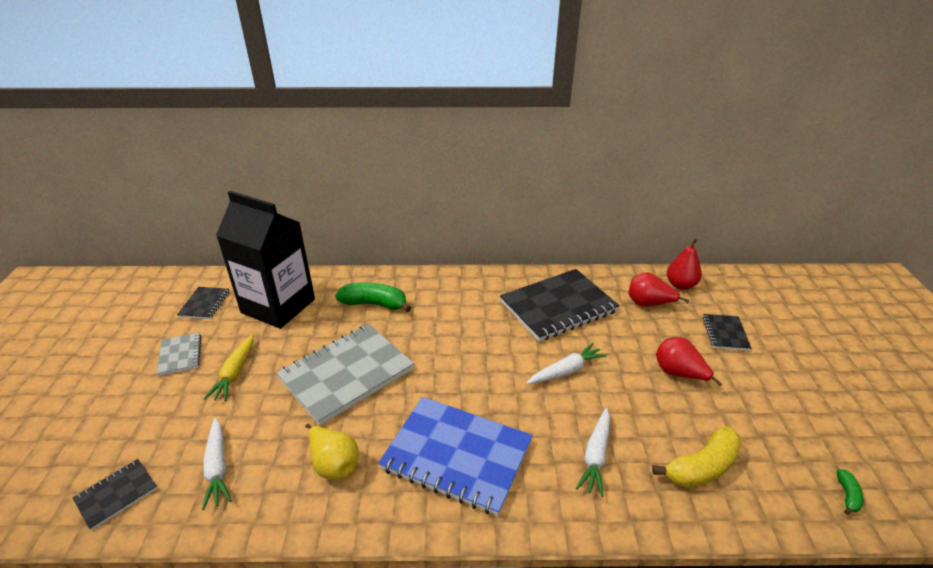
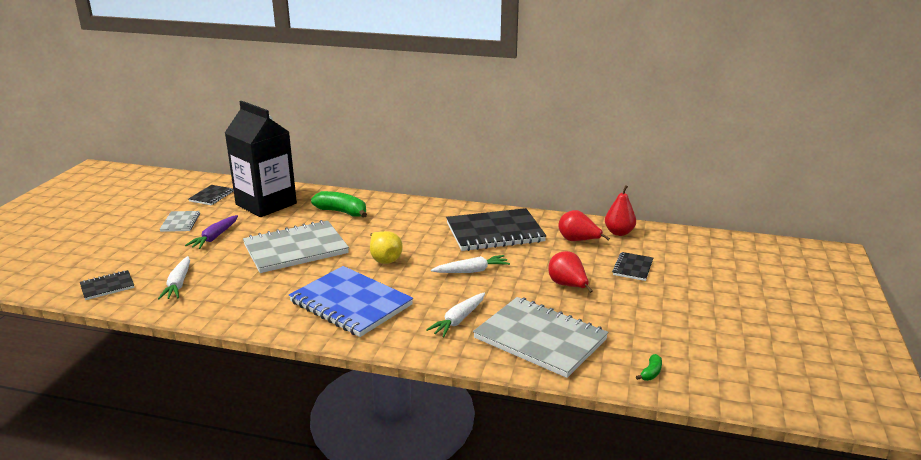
camera: 15 degrees right, 10 degrees down
(235, 372) = (215, 237): yellow carrot -> purple carrot
(334, 464) = (259, 294): yellow pear -> yellow pear (384, 259)
(701, 467) = (540, 339): yellow banana -> grey notebook

